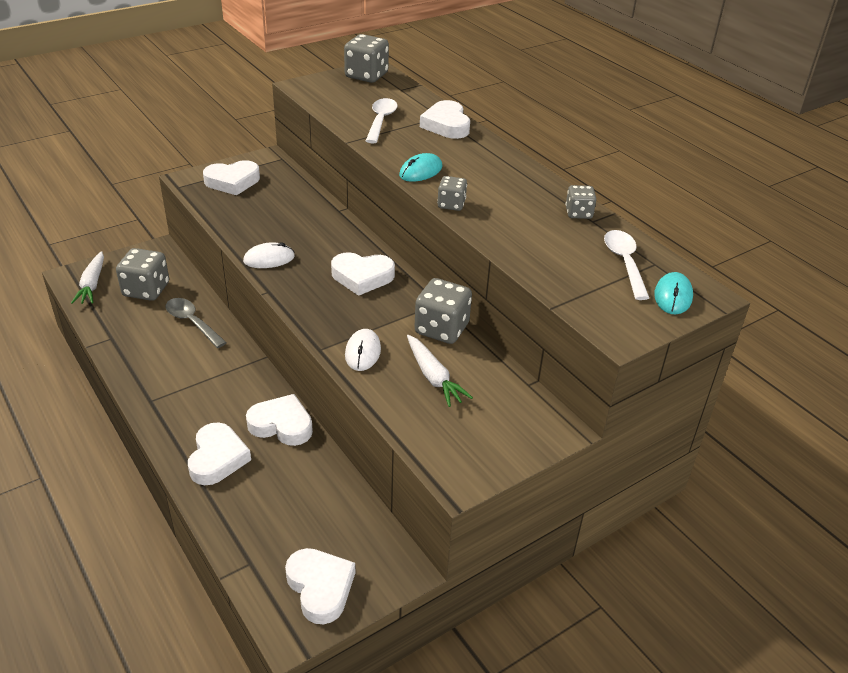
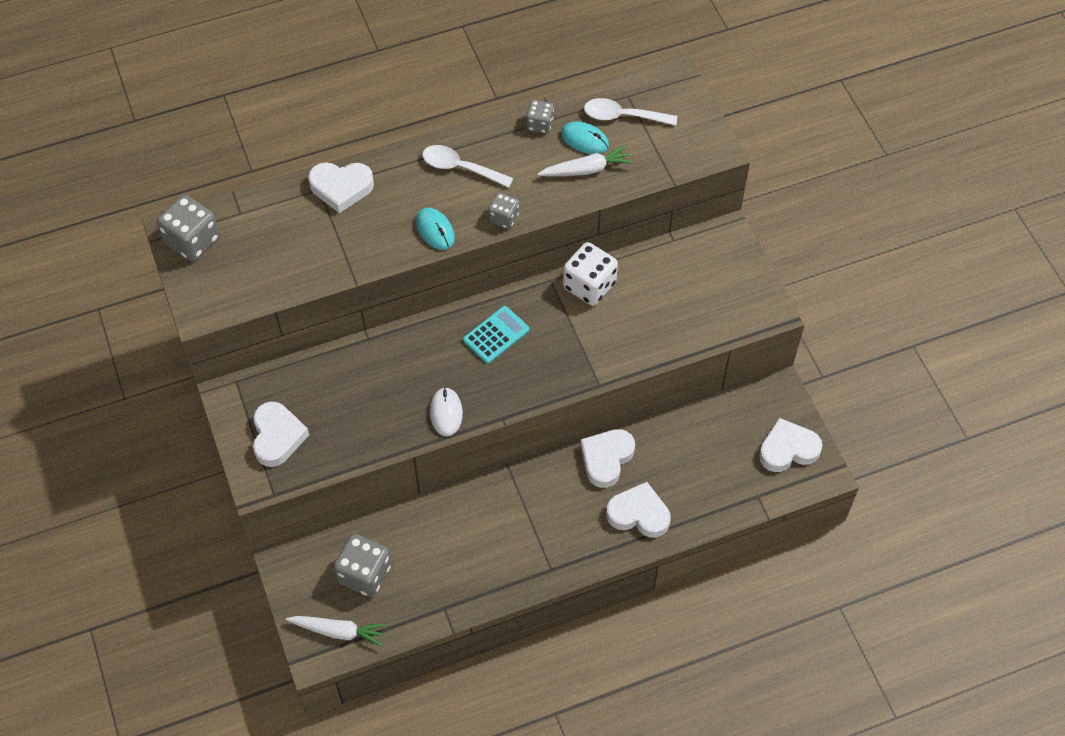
camera: 75 degrees left, 20 degrees up
(192, 322) = (435, 529): grey spoon -> none
(362, 277) = (496, 335): white heart -> turquoise calculator
(362, 352) = (610, 352): white mouse -> none
(381, 121) = (315, 246): white spoon -> white spoon (460, 168)
(433, 377) = (652, 305): white carrot -> white carrot (587, 169)
(441, 329) = (589, 285): grey dice -> white dice
(673, 296) = (674, 100): turquoise mouse -> turquoise mouse (584, 140)

